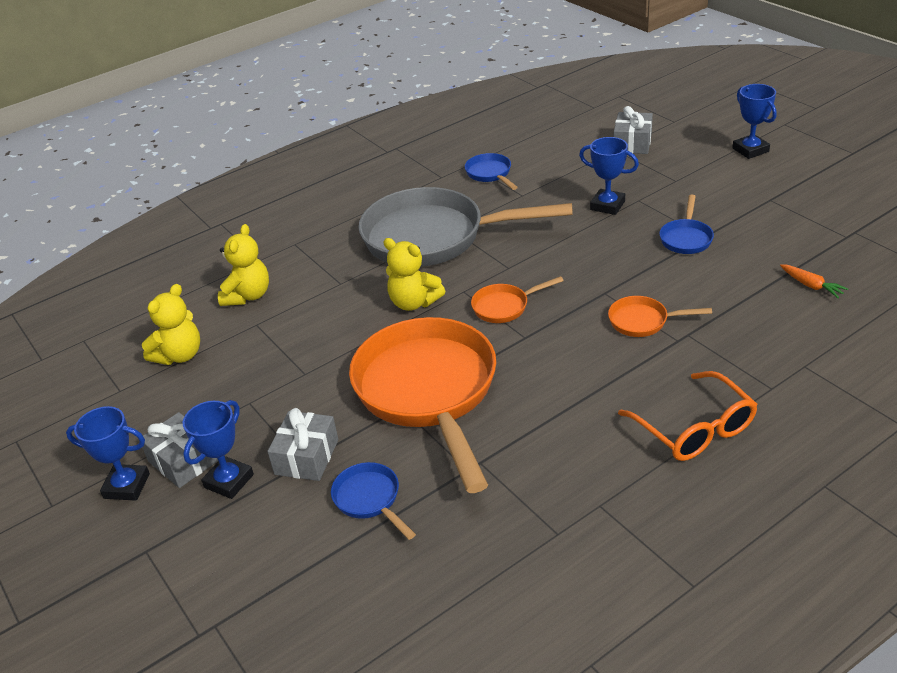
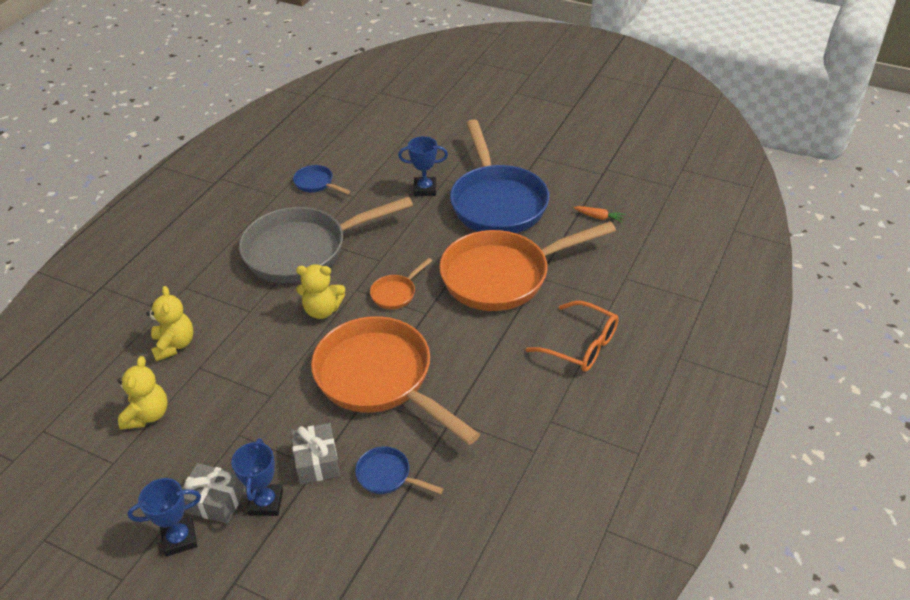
camera: 30 degrees left, 5 degrees up
(632, 143) = (413, 132): grey gift -> none
(643, 321) = (503, 276): orange pan -> orange pan, size x2.40
(686, 238) = (497, 202): blue pan -> blue pan, size x2.40
(750, 150) = (503, 119): blue trophy -> none

